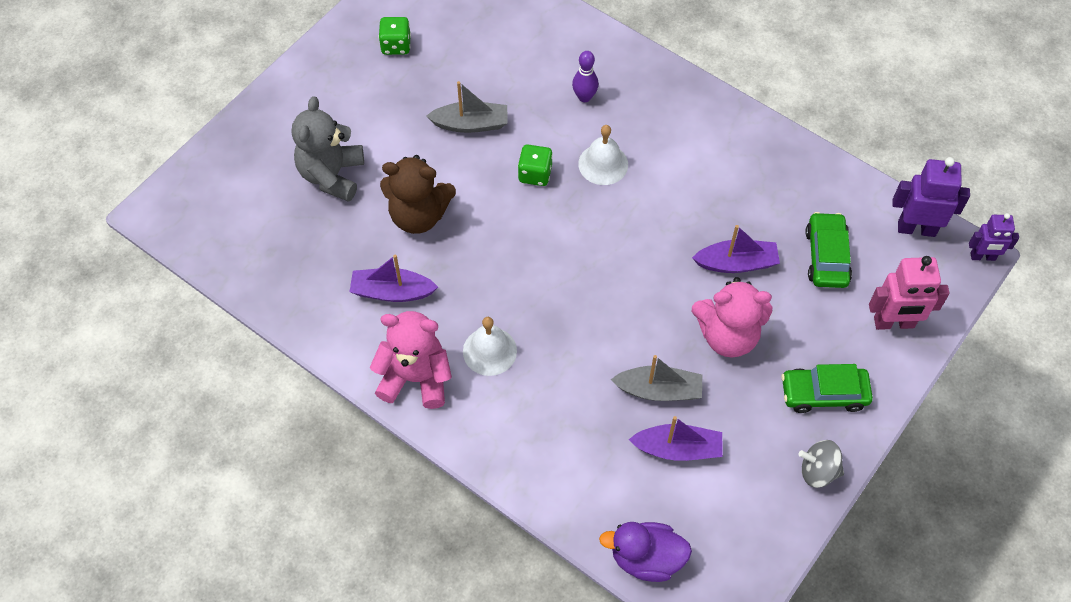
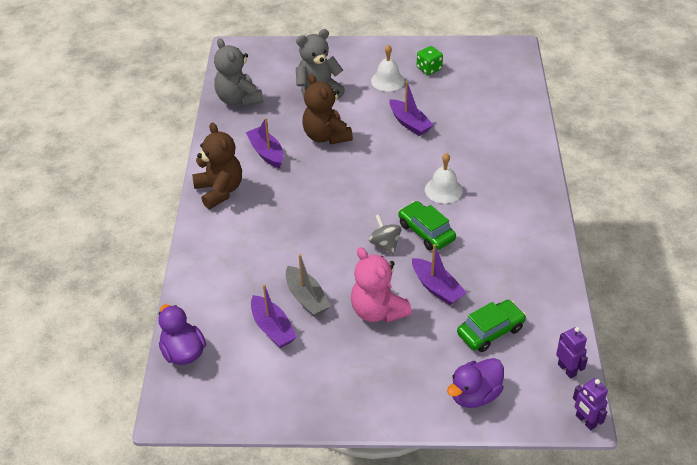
camera: 55 degrees right, 15 degrees down
(264, 263) = (238, 99): none -> grey teddy bear
(415, 378) = (219, 191): pink teddy bear -> brown teddy bear
(470, 124) = (409, 123): grey boat -> purple boat
(489, 351) = (264, 210): white bell -> white bell (387, 81)
(535, 174) = (404, 166): green dice -> none
(584, 97) = (482, 157): purple bowling pin -> none
(818, 471) = (318, 409): grey spinning top -> grey spinning top (385, 244)
(824, 393) = (380, 383): green car -> green car (426, 232)
(894, 323) = (474, 395): pink robot -> purple duck
(916, 228) = (567, 369): purple robot -> purple robot, size x0.64

